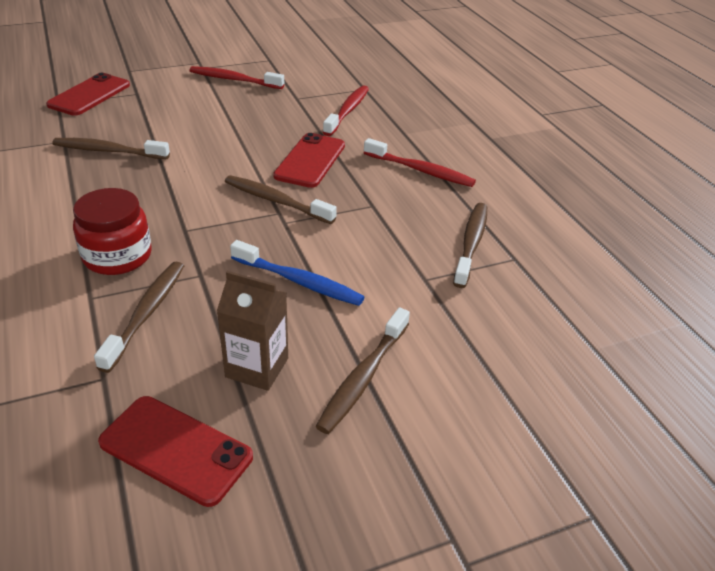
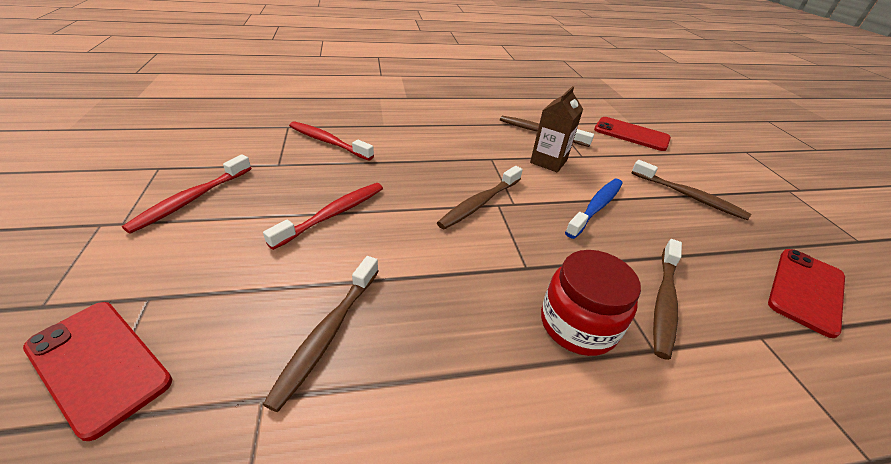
camera: 80 degrees left, 0 degrees up
(147, 313) = (664, 302): brown toothbrush -> brown toothbrush turned 90 degrees counterclockwise
(257, 367) = (702, 240): brown carton -> brown carton (548, 161)
(310, 161) = (413, 175): red phone -> red phone (631, 134)
(421, 170) = (445, 130): red toothbrush -> red toothbrush (333, 214)

